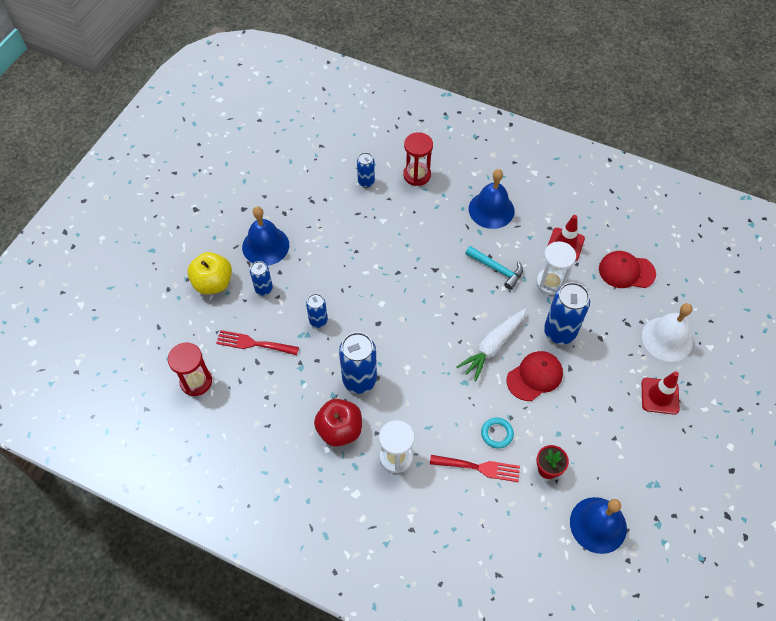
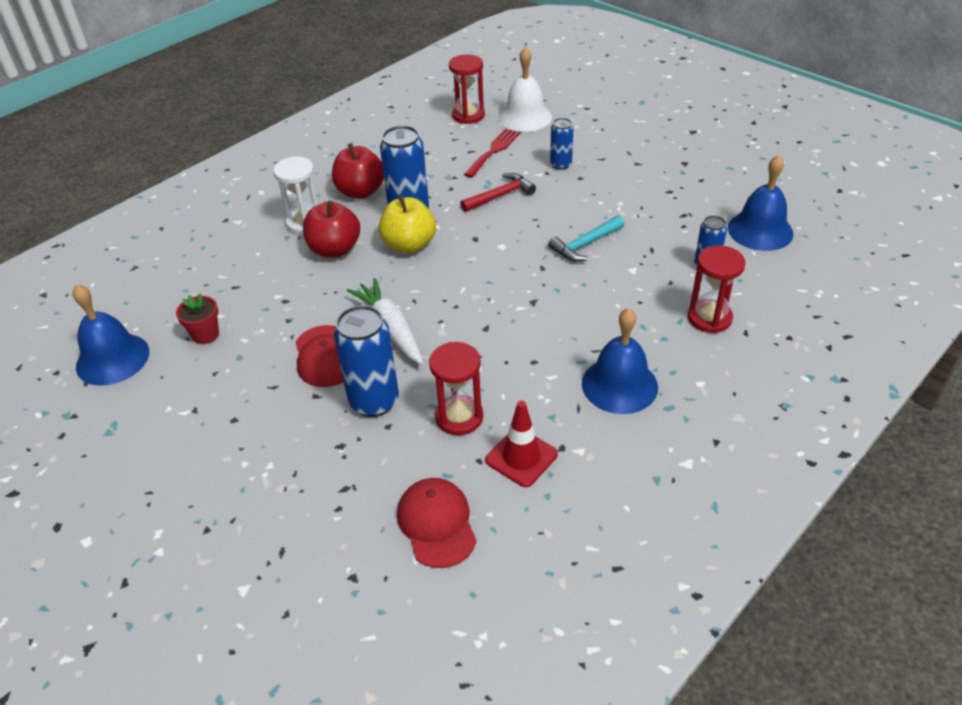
camera: 110 degrees right, 15 degrees down
(213, 283) = (583, 134): yellow apple -> yellow apple (409, 245)
(265, 246) = (622, 172): blue bell -> blue bell (760, 230)
(318, 321) = (500, 196): blue can -> red hammer
(422, 418) = (334, 249): none -> red apple
(479, 467) = (249, 279): red fork -> none
(497, 269) = (508, 363): turquoise hammer -> turquoise hammer (585, 244)
(497, 434) = (277, 303): turquoise ring -> none
(551, 282) = (459, 417): white hourglass -> red hourglass
(626, 271) = (437, 524): red cap -> red cap turned 45 degrees counterclockwise
(660, 396) = (213, 483): red traffic cone -> none
(667, 339) = (291, 531): white bell -> white bell (525, 117)

